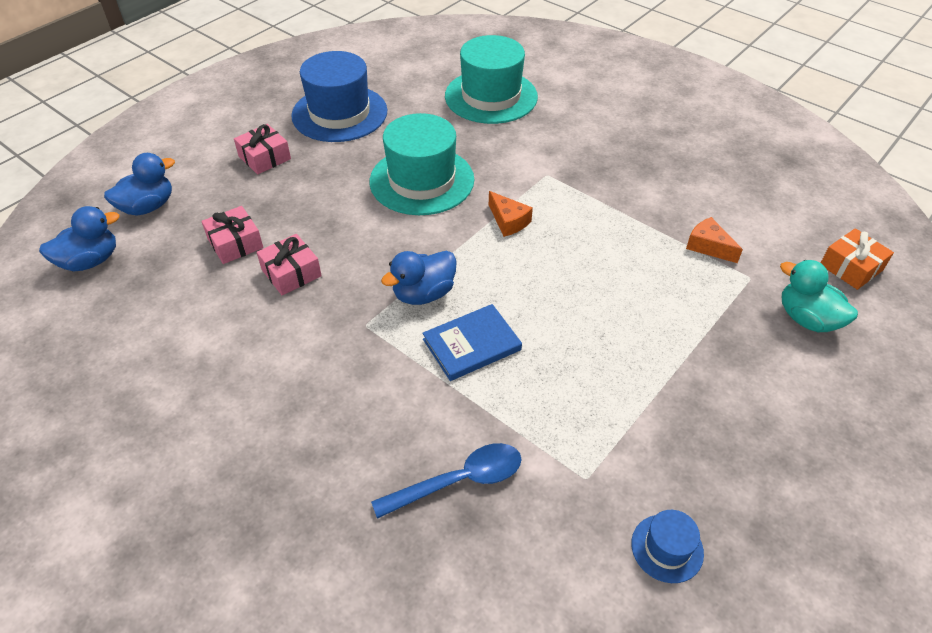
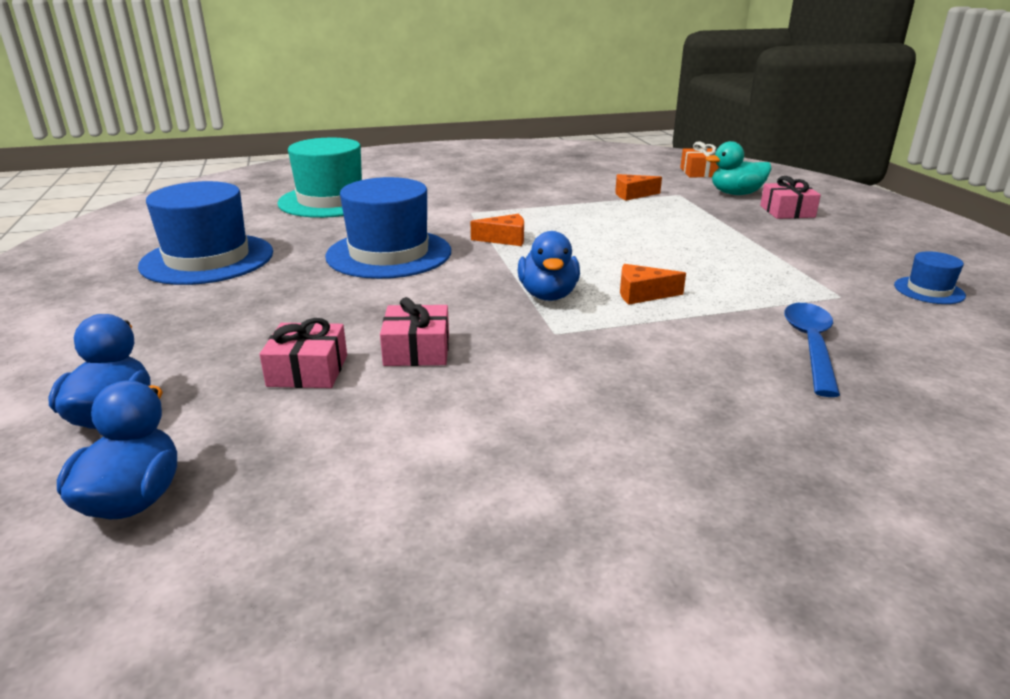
camera: 55 degrees left, 20 degrees down
(264, 157) = (190, 314): pink gift -> pink gift (787, 211)
(422, 180) = (389, 254): turquoise hat -> blue hat
(472, 345) = (642, 294): blue book -> orange cheese

